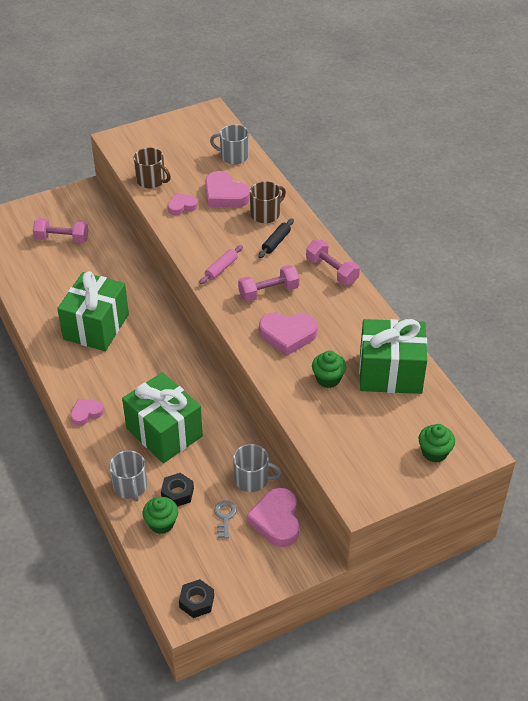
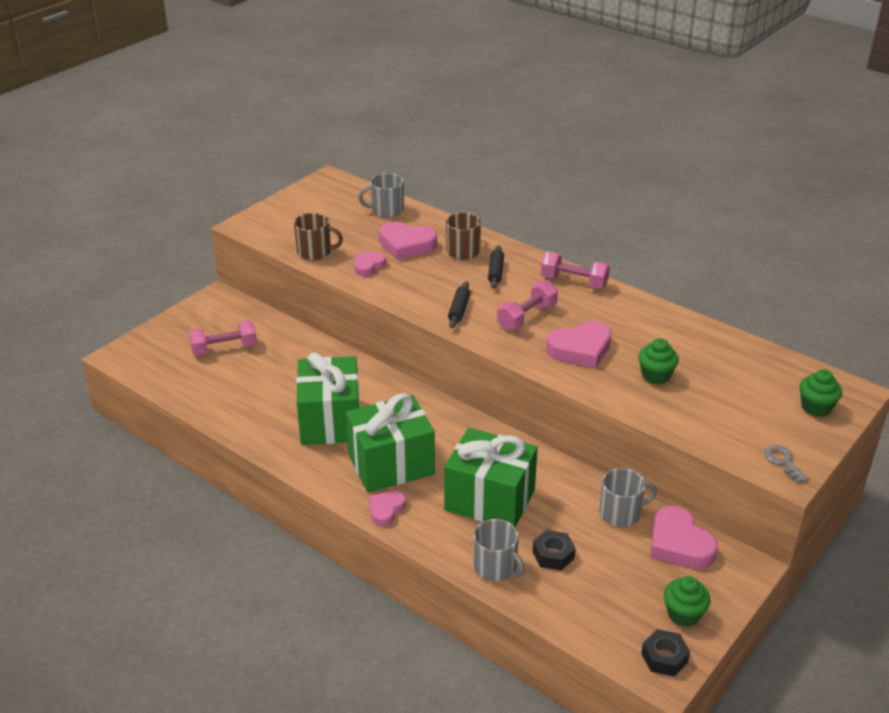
camera: 25 degrees left, 10 degrees down
(161, 523) = (560, 592): green cupcake -> green cupcake (683, 614)
(221, 268) = (459, 310): pink rolling pin -> black rolling pin
(225, 516) = (623, 560): grey key -> grey key (783, 462)
(390, 373) = (710, 352): green gift -> green gift (391, 464)

